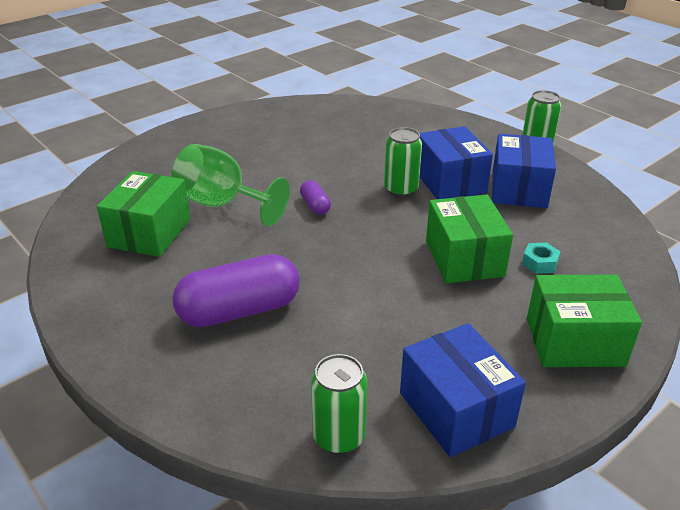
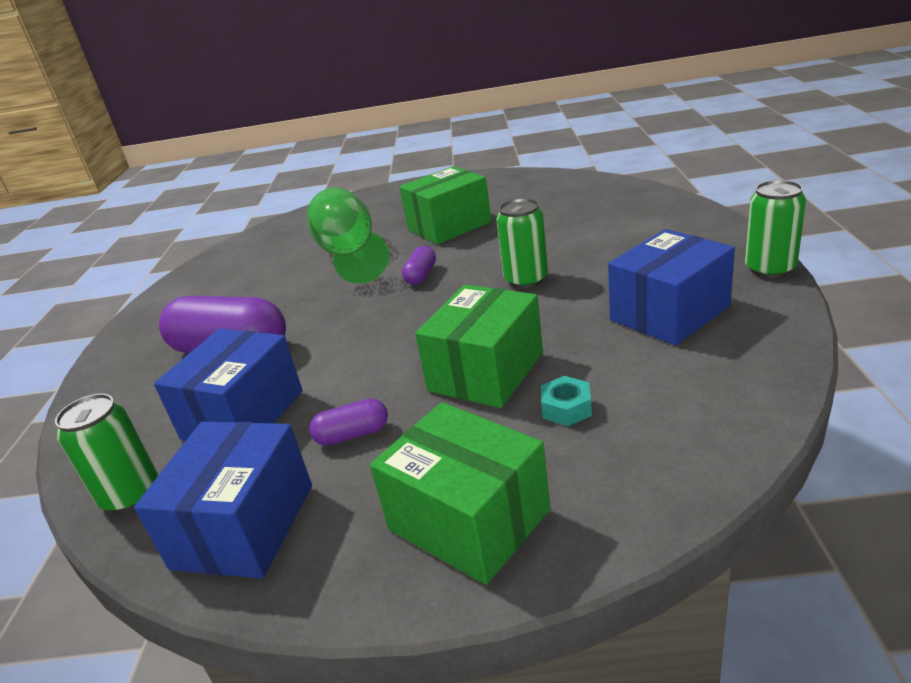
camera: 45 degrees right, 5 degrees down
(149, 233) = (269, 266): green box -> green box (449, 226)
(438, 328) = (352, 435): none -> purple capsule
(450, 182) = (593, 284): blue box -> blue box (243, 415)

